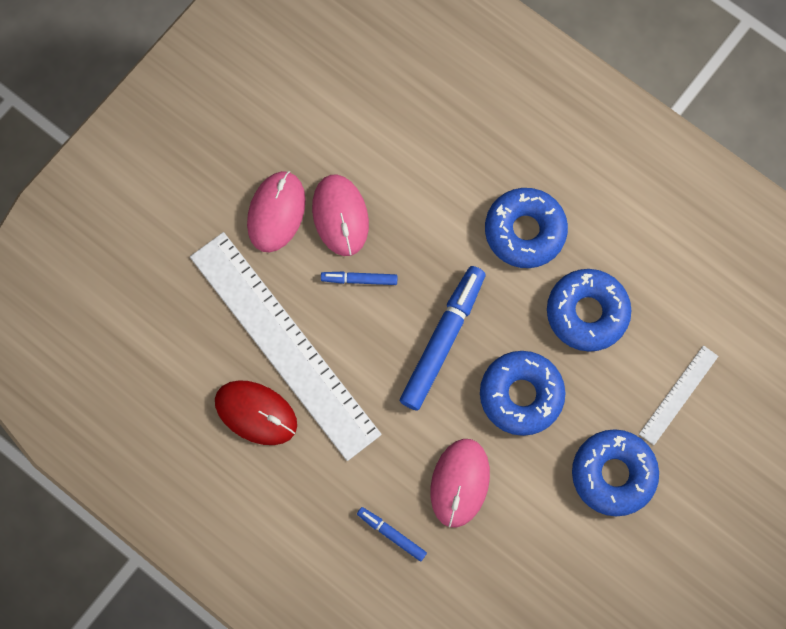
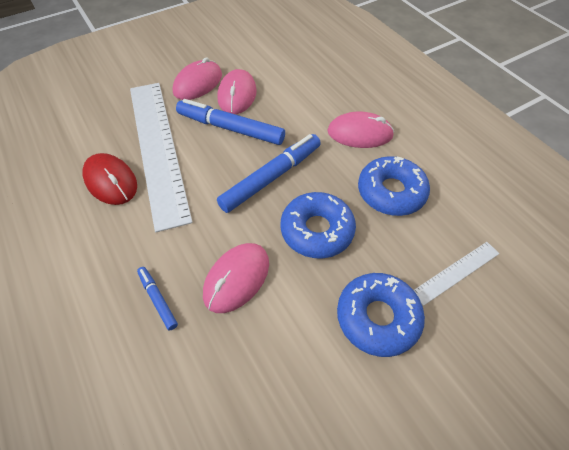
camera: 20 degrees right, 20 degrees down
(359, 279) = (230, 128): blue marker -> blue marker, size x2.02
(525, 231) = (360, 133): blue donut -> pink mouse

